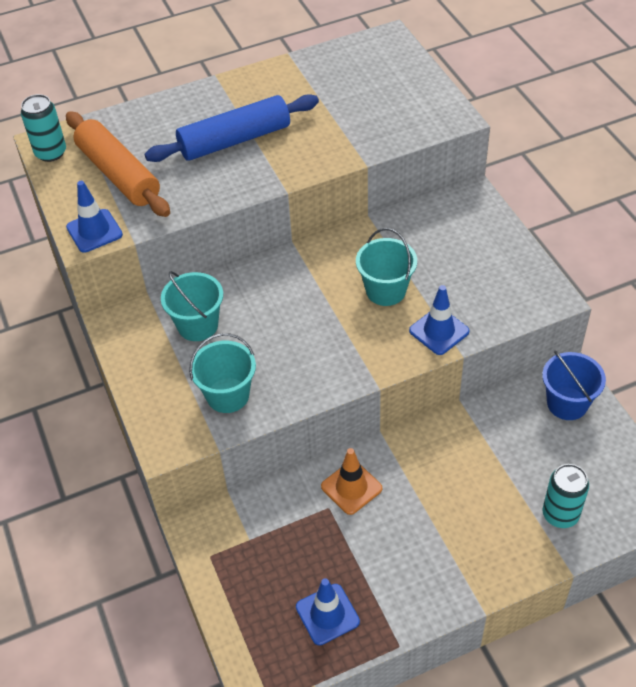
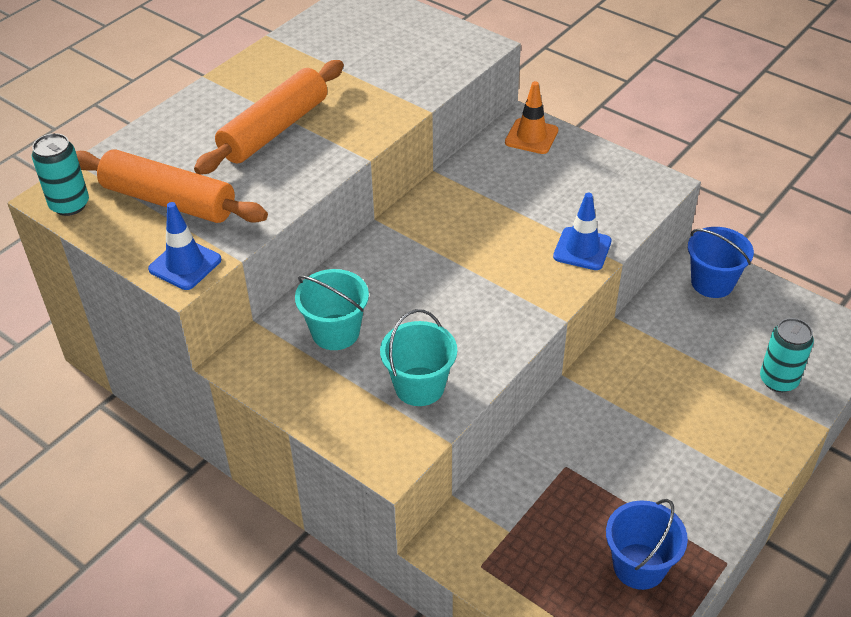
camera: 30 degrees left, 5 degrees down
(234, 140) = (274, 130): blue rolling pin -> orange rolling pin
(327, 614) = (639, 566): blue traffic cone -> blue bucket
(351, 487) = (574, 438): orange traffic cone -> orange traffic cone (531, 136)
(386, 290) = (503, 231): turquoise bucket -> none

